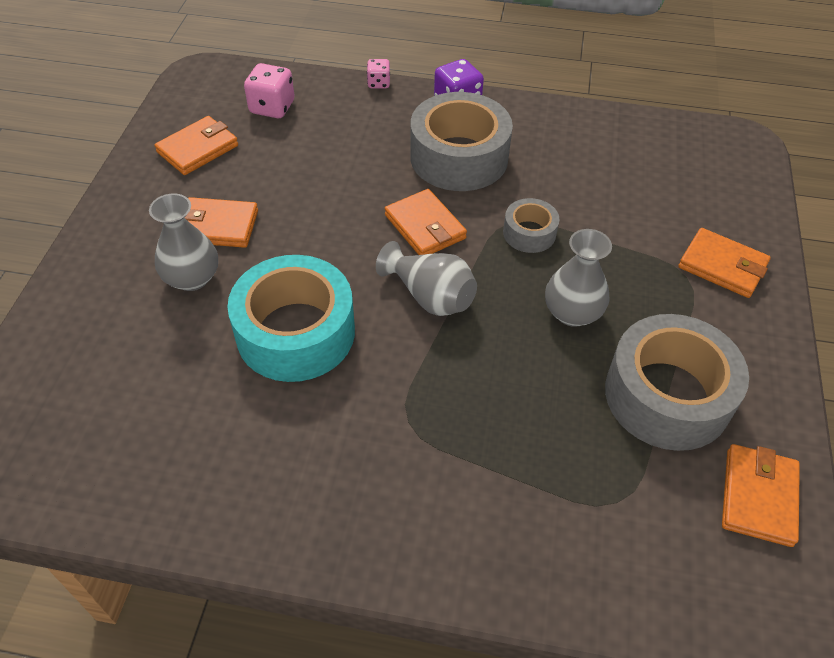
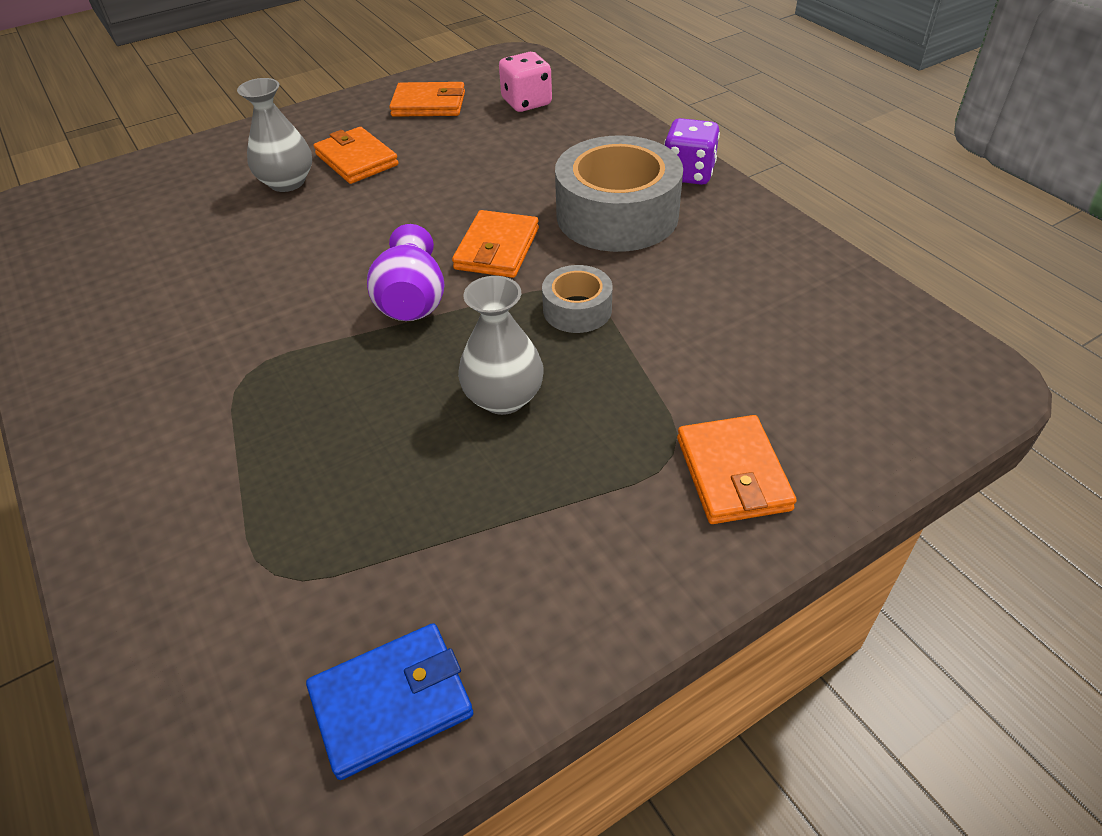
camera: 50 degrees right, 5 degrees down
(296, 332) = (284, 259): turquoise tape -> none
(378, 83) = (642, 125): pink dice -> none
(430, 297) = (412, 301): grey vase -> purple vase
(667, 395) = (467, 534): grey tape -> none
(758, 497) = (391, 702): orange wallet -> blue wallet

